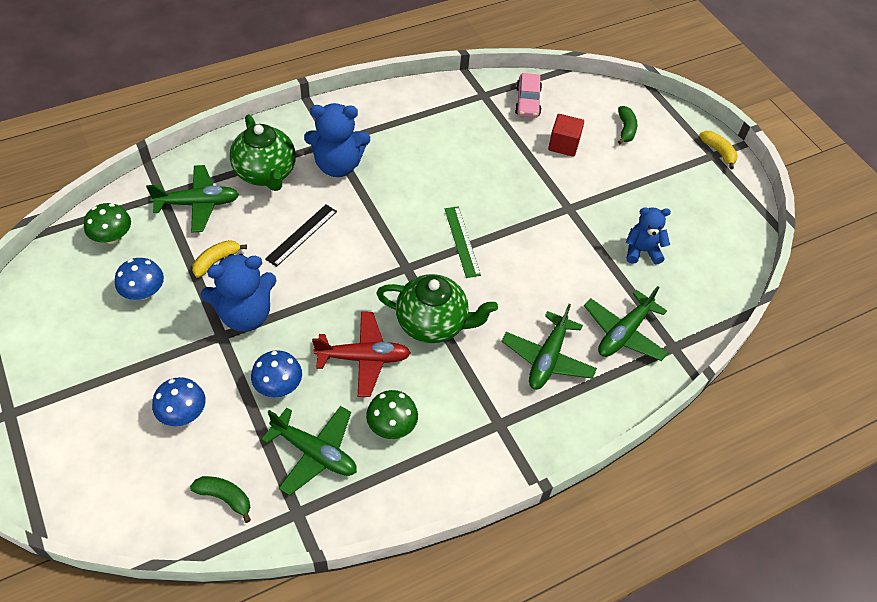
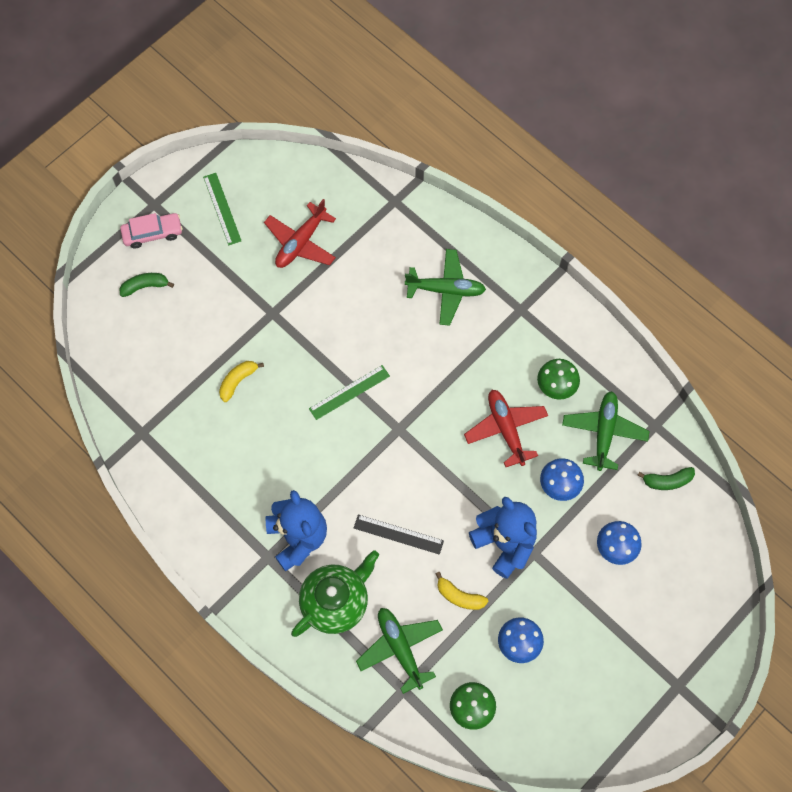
camera: 105 degrees left, 15 degrees up
(225, 497) = (667, 481): green banana -> green banana turned 105 degrees counterclockwise
(433, 323) = (449, 387): green teapot -> none
(527, 102) = (137, 387): pink car -> pink car (152, 233)
(563, 145) = (189, 337): red cube -> none
(624, 333) = (396, 239): green plane -> none
(642, 251) = (301, 242): blue teddy bear -> red plane
(696, 201) = (222, 208): none -> green ruler
(718, 152) = (147, 200): yellow banana -> yellow banana (238, 381)

